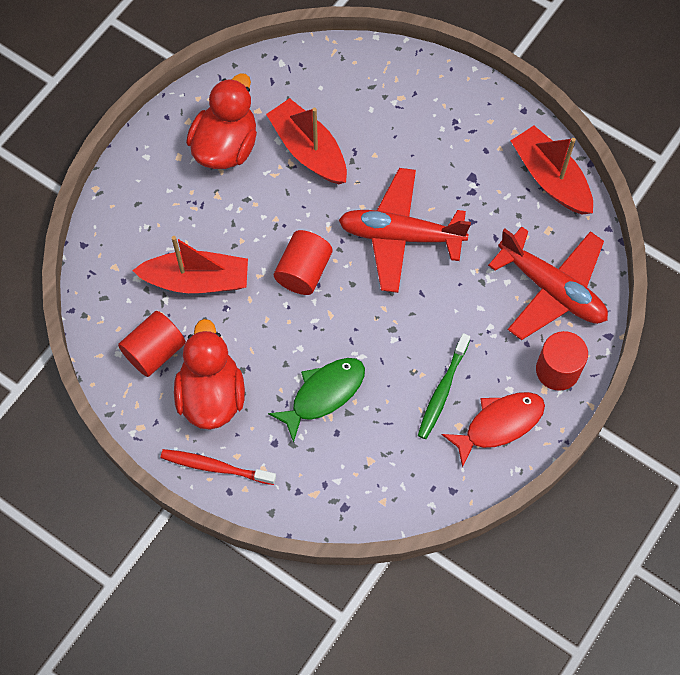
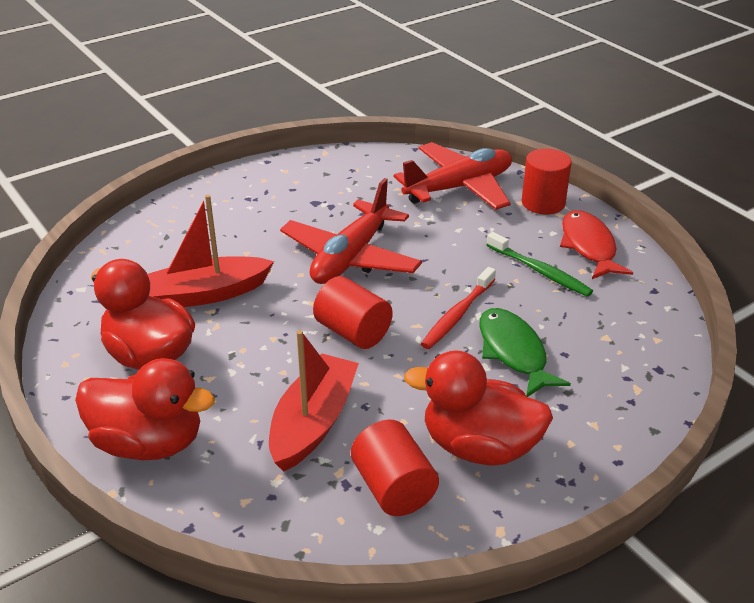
camera: 70 degrees left, 30 degrees down
(143, 188) = (149, 443): none -> red duck
(215, 467) = (581, 466): red toothbrush -> red toothbrush (457, 315)
(550, 178) = (347, 163): red boat -> none

